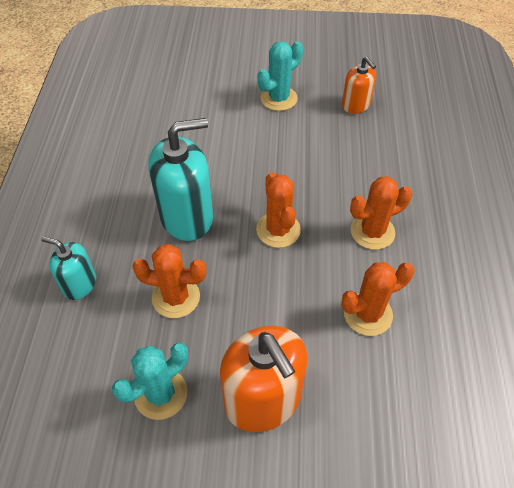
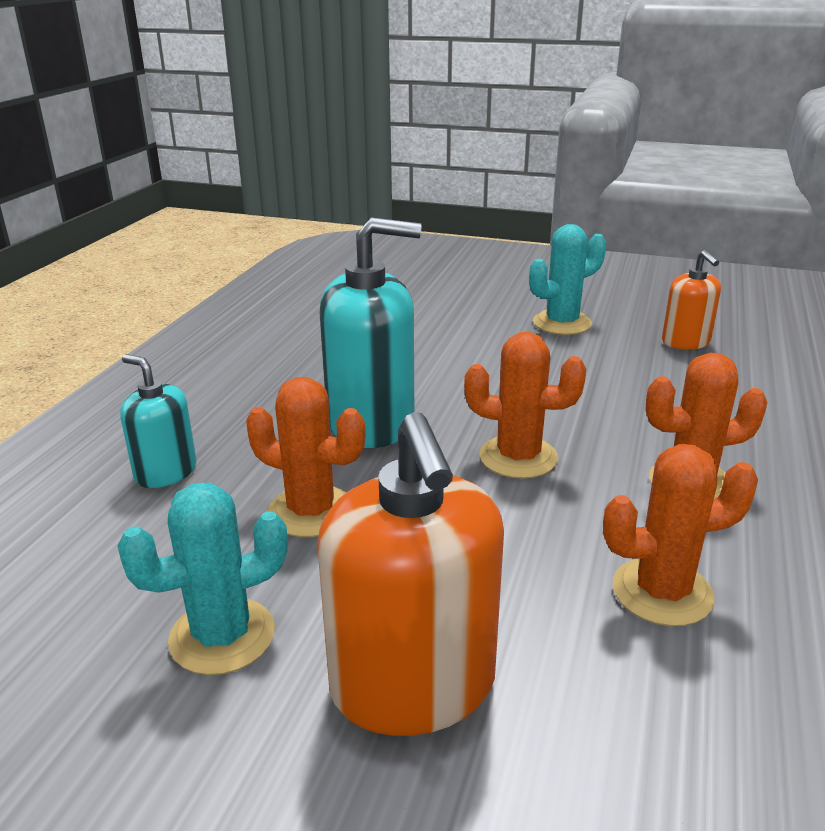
camera: 15 degrees right, 25 degrees down
(278, 230) = (518, 457): orange cactus -> orange cactus turned 75 degrees counterclockwise

